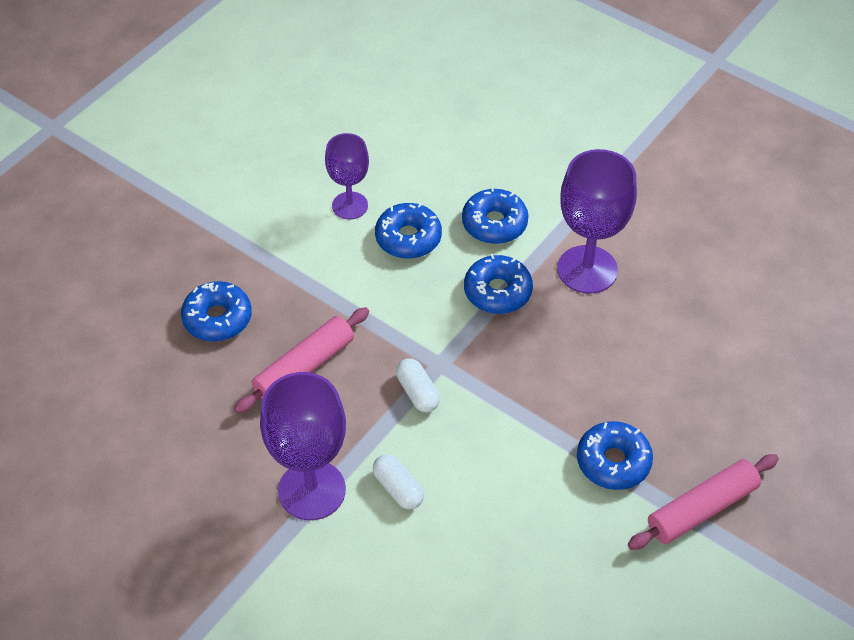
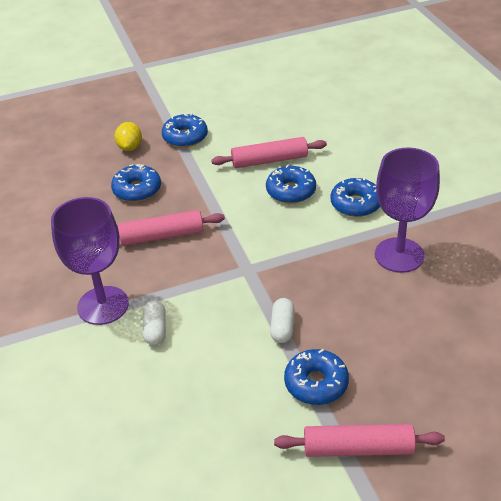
camera: 35 degrees right, 10 degrees down
(153, 260) = (130, 147): none -> yellow lemon
(350, 205) = (269, 160): purple goblet -> pink rolling pin
(417, 392) = (218, 279): white capsule -> white capsule (282, 327)
(497, 291) = (323, 243): blue donut -> blue donut (185, 137)

